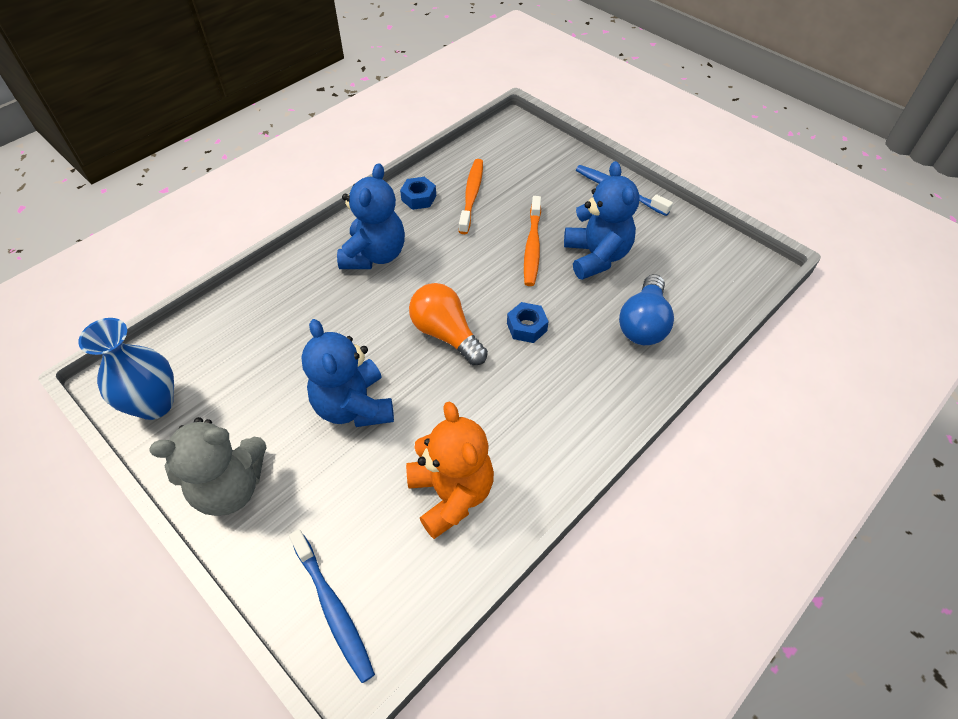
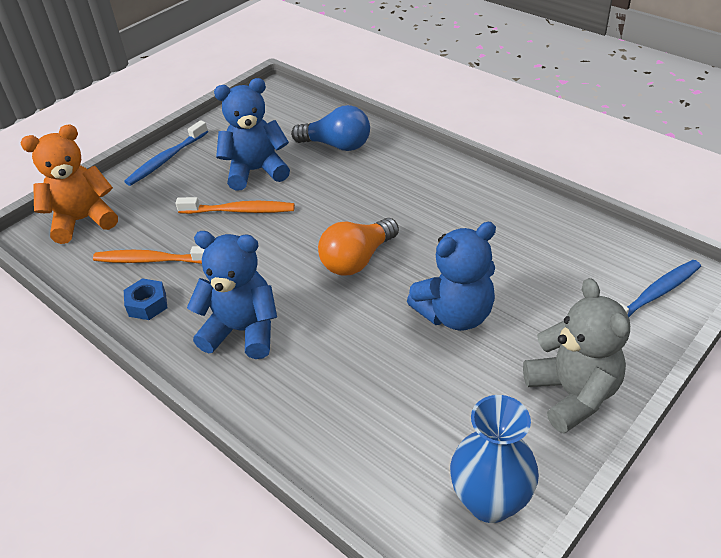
camera: 90 degrees left, 10 degrees down
(451, 494) = (529, 239): orange teddy bear -> orange teddy bear (83, 220)
(527, 327) = (345, 208): blue nut -> none

